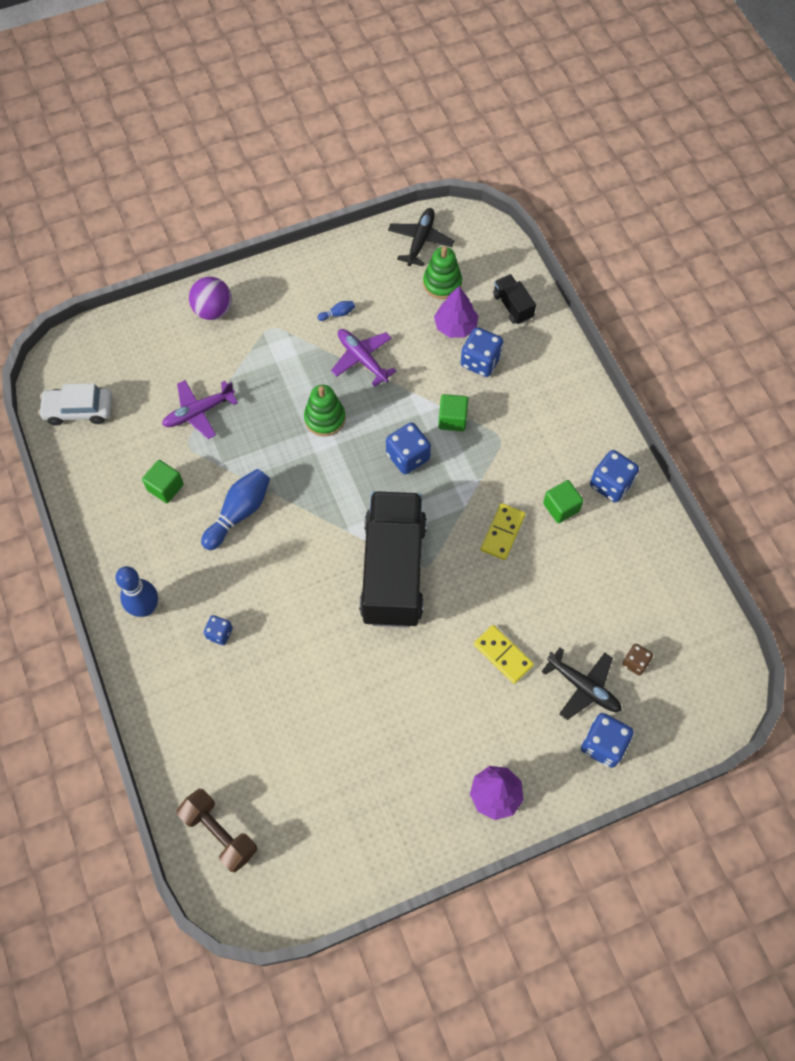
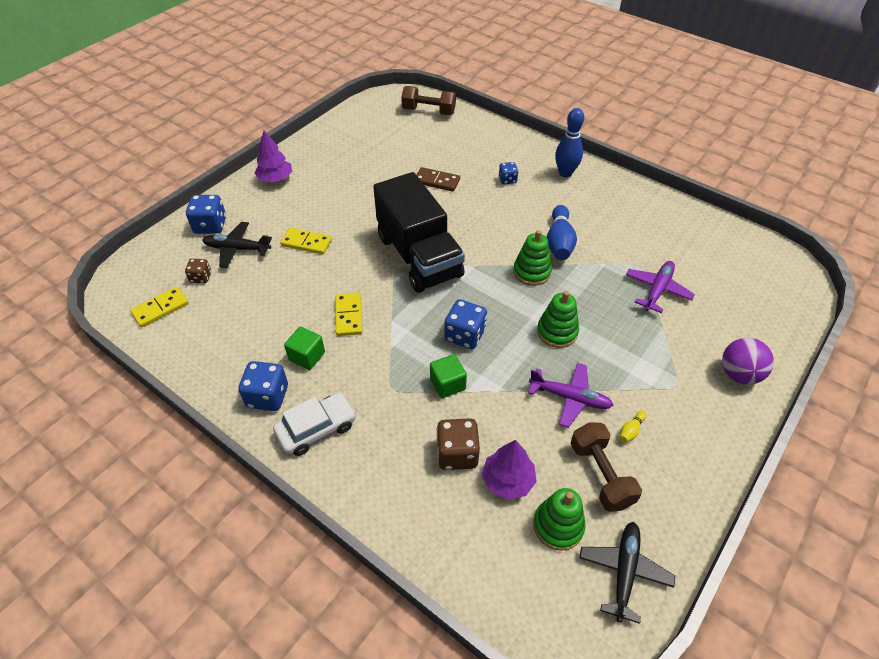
camera: 150 degrees right, 15 degrees down
(79, 410) = (741, 251): white car -> white car (316, 429)
(165, 487) = (625, 234): green cube -> none
(296, 492) = (532, 272): none -> green stacking toy
(302, 677) = (437, 181): none -> brown domino
(338, 314) = (631, 430): blue bowling pin -> yellow bowling pin
(386, 298) = (600, 474): none -> brown dumbbell
(420, 241) = (624, 571): black plane -> black plane turned 150 degrees counterclockwise
(480, 361) = (457, 454): blue dice -> brown dice
(512, 306) = (462, 540): black truck -> none
(687, 639) = (160, 308): none -> yellow domino

